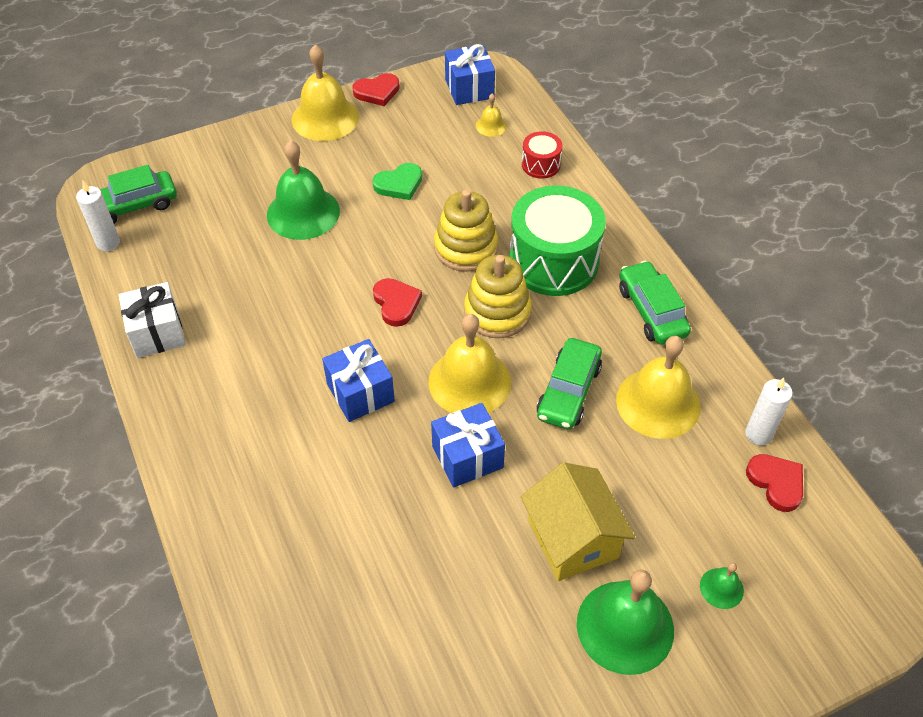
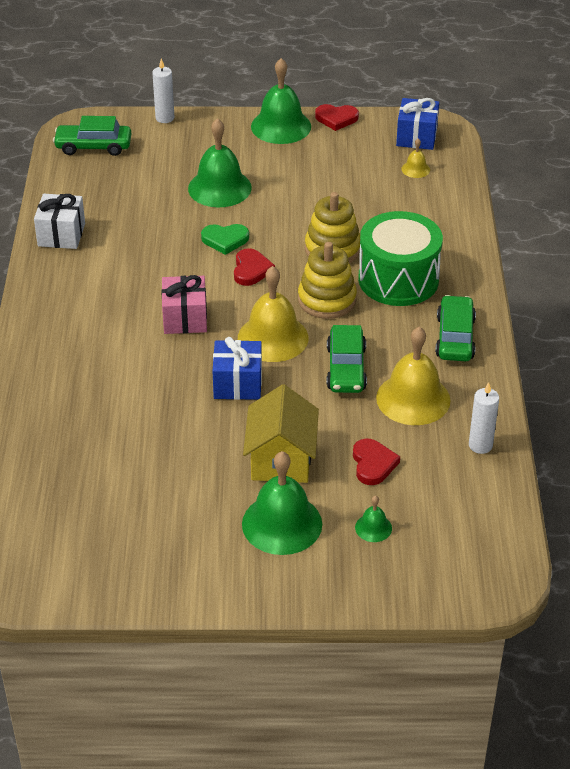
camera: 25 degrees right, 10 degrees down
(108, 243) = (61, 166): white candle -> white candle (165, 118)
(325, 118) = (281, 126): yellow bell -> green bell
(360, 393) = (185, 318): blue gift -> pink gift
(399, 184) = (309, 190): green heart -> green heart (225, 240)
(540, 164) = (438, 209): red drum -> none
(568, 391) = (346, 368): green car -> green car turned 45 degrees counterclockwise
(776, 483) = (470, 480): red heart -> red heart (373, 464)

